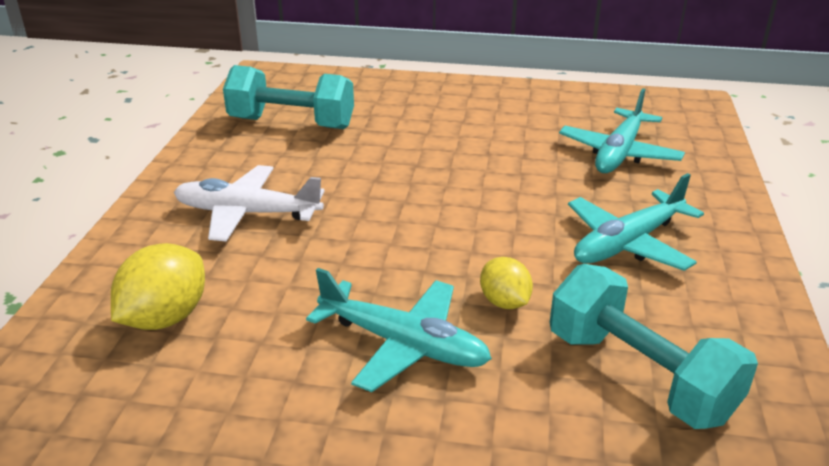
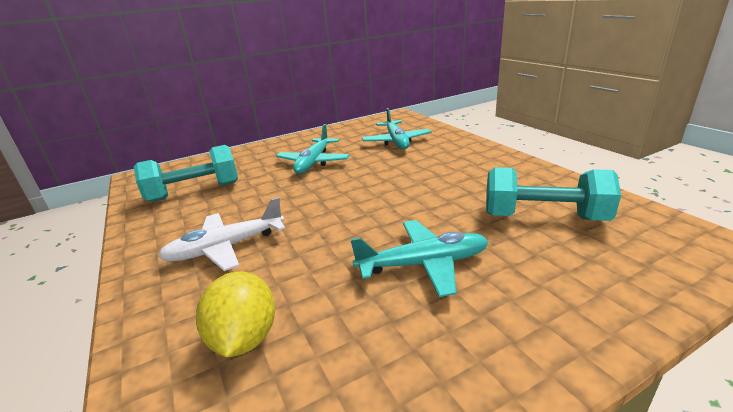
camera: 35 degrees left, 5 degrees down
(504, 302) = (441, 218): yellow lemon -> none
(628, 243) = (454, 171): turquoise plane -> turquoise plane (314, 162)

